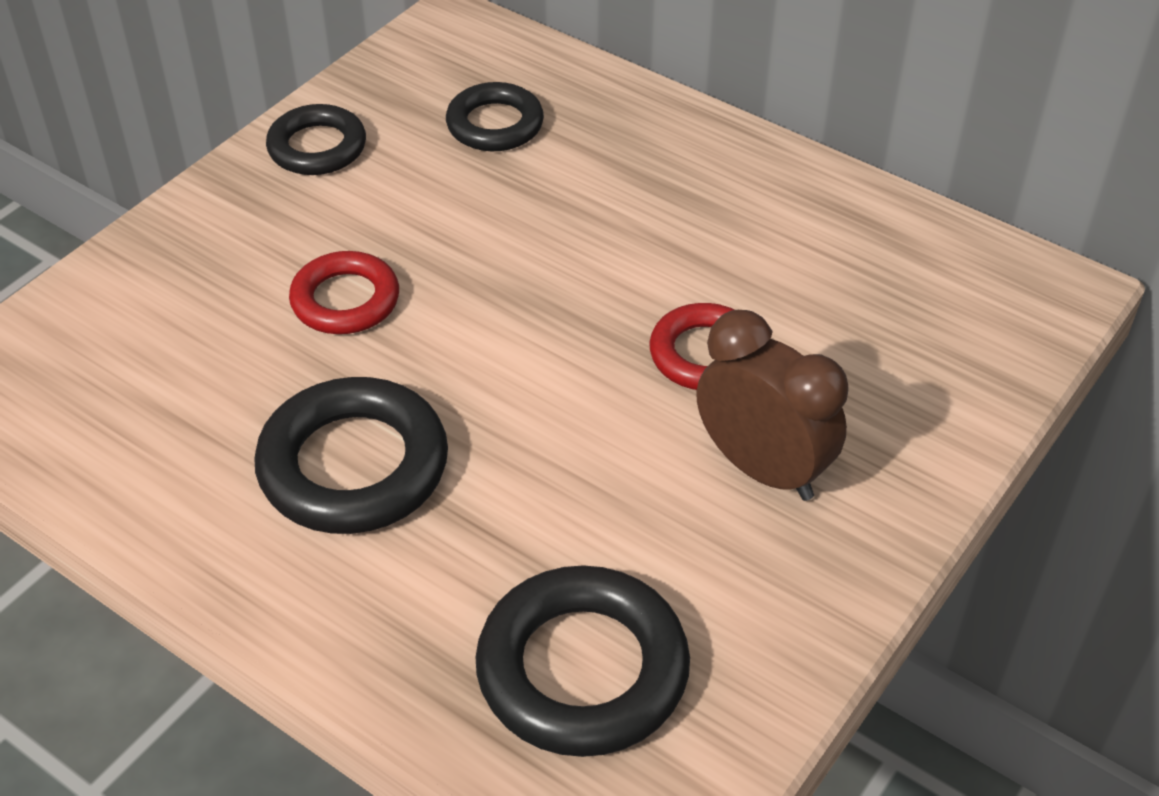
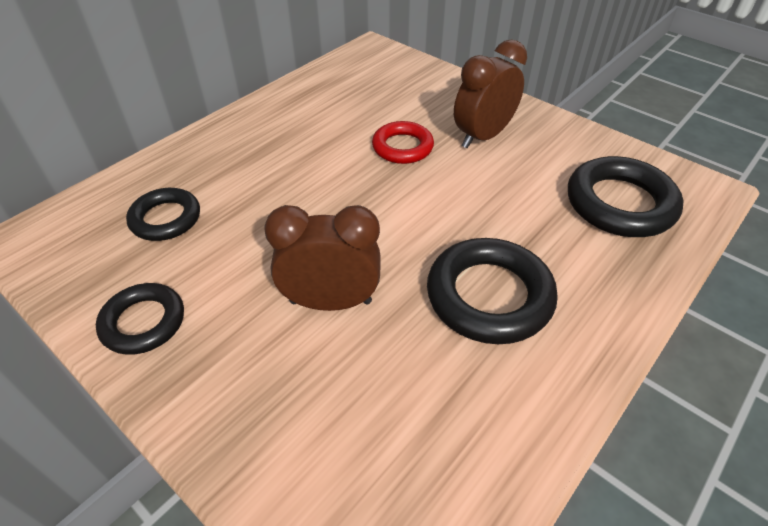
camera: 85 degrees left, 0 degrees up
(345, 300) = (330, 302): red ring -> brown clock

